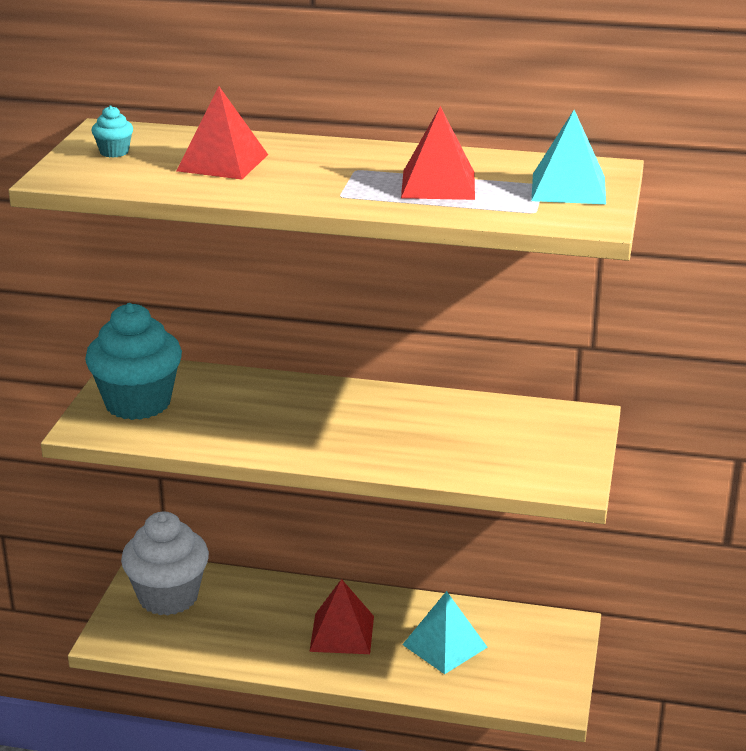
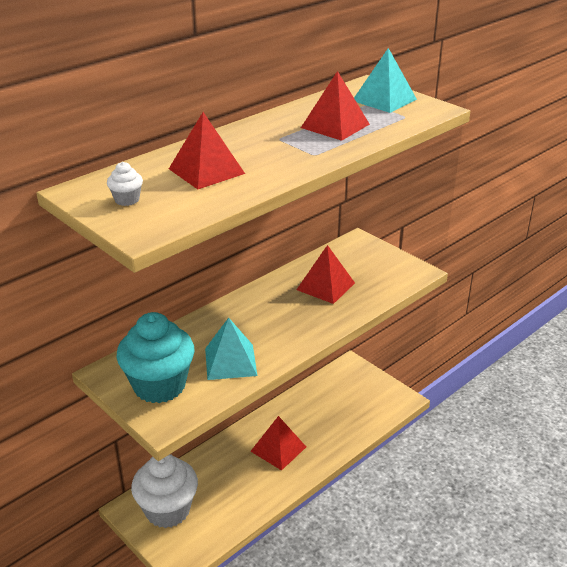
camera: 55 degrees left, 5 degrees up
(114, 152) = (127, 200): turquoise cupcake -> white cupcake
(444, 646) = (326, 415): turquoise pyramid -> turquoise pyramid (230, 362)
(445, 431) = (326, 286): none -> red pyramid

